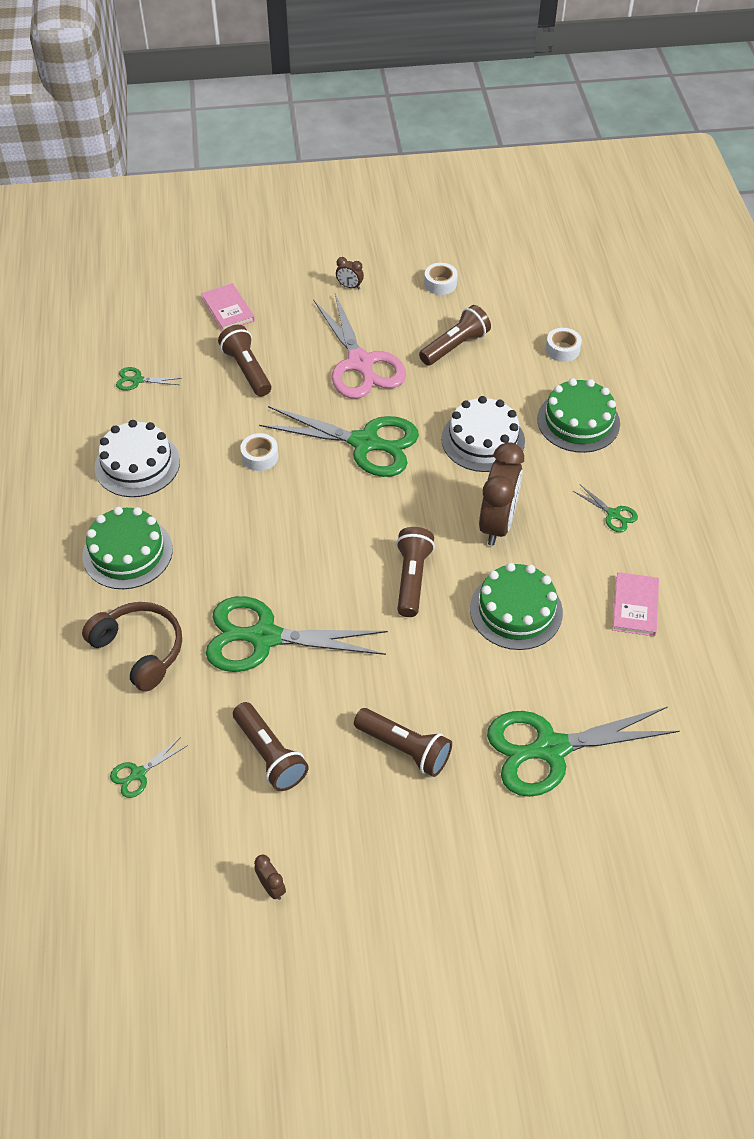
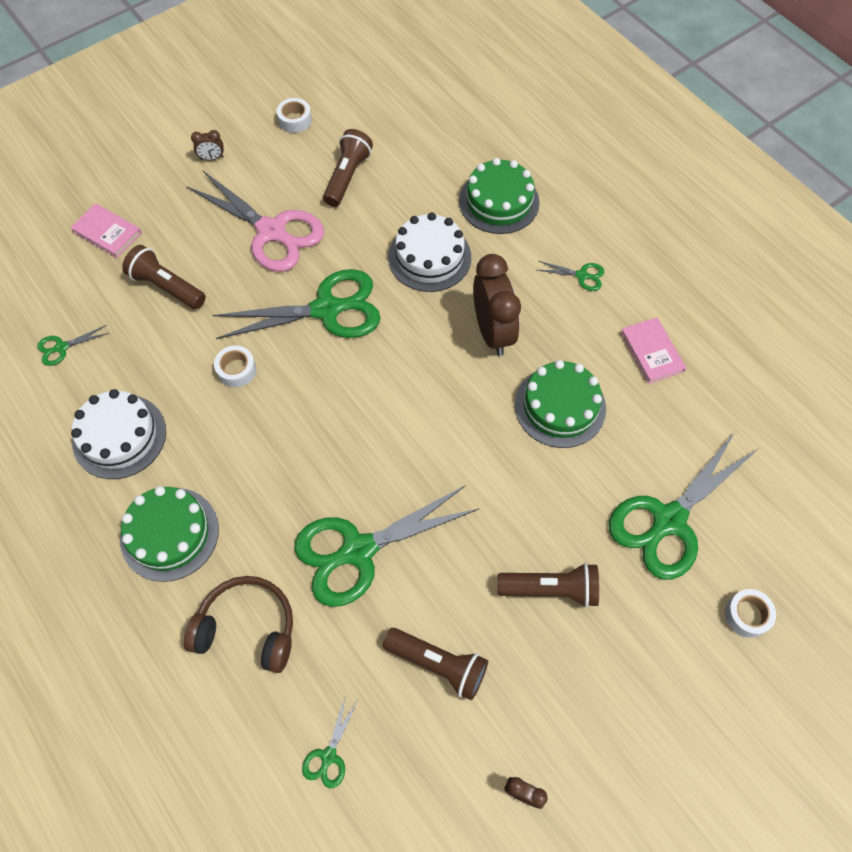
camera: 30 degrees left, 10 degrees up
(412, 578) = (453, 422): brown flashlight -> none
(562, 349) = (443, 139): white tape -> white tape (747, 615)

